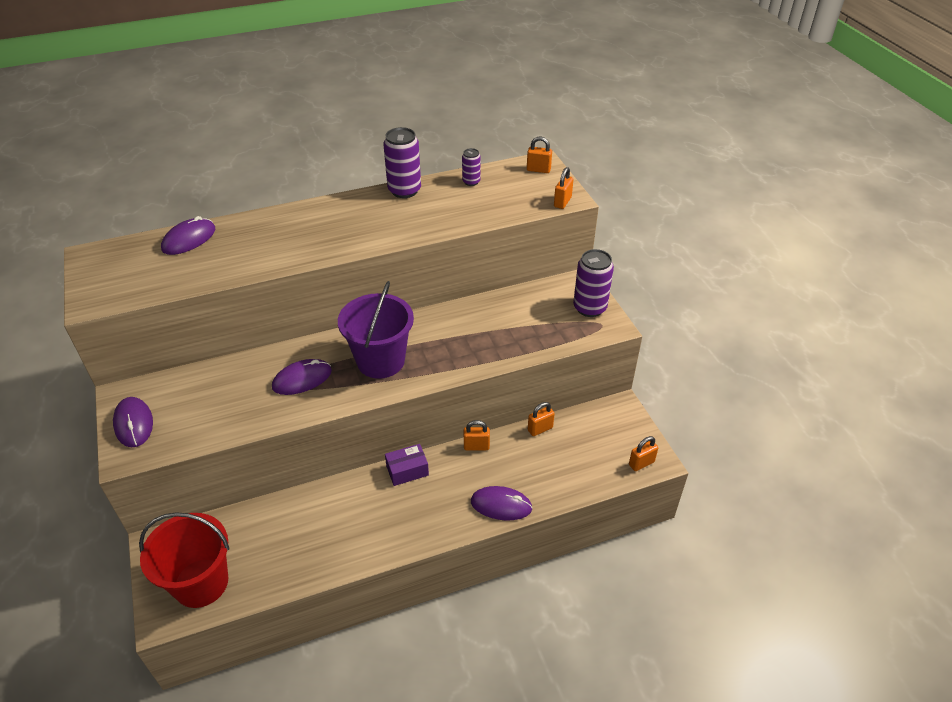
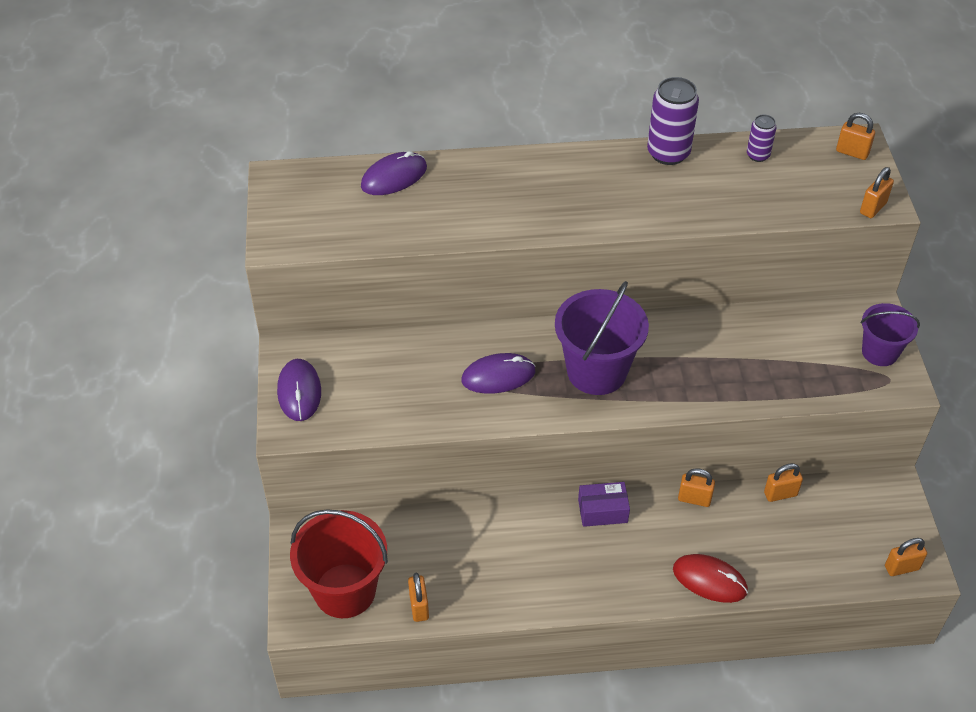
camera: 15 degrees right, 5 degrees up
(267, 581) = (419, 607): none -> orange padlock
(501, 505) = (709, 580): purple mouse -> red mouse
(589, 308) = (879, 352): purple can -> purple bucket

